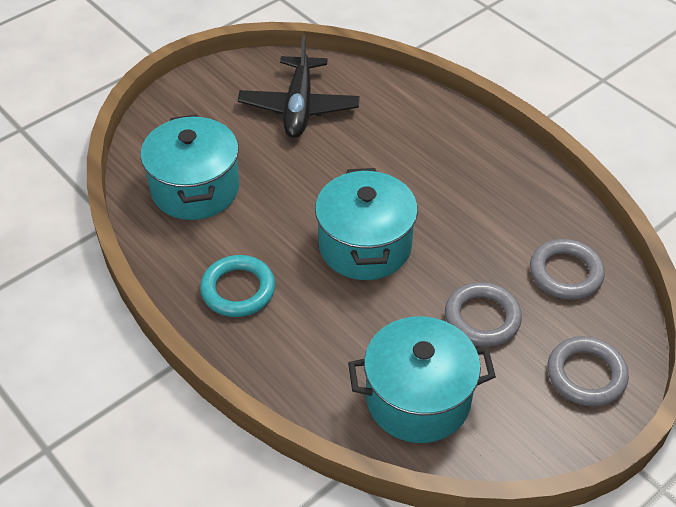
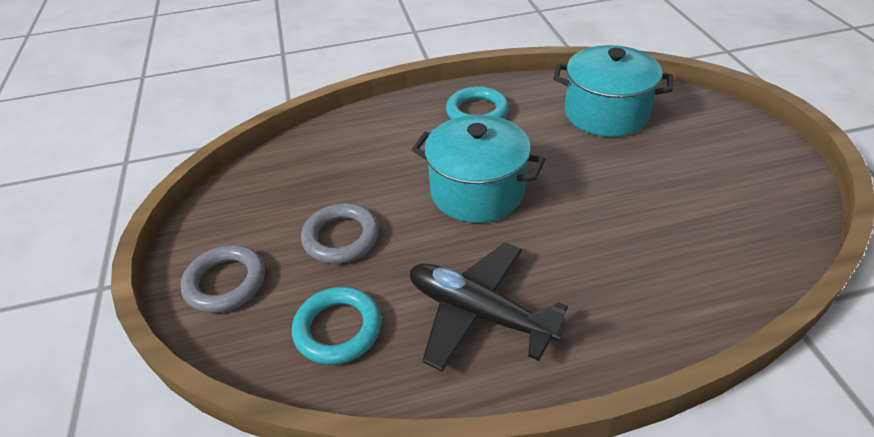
camera: 120 degrees right, 5 degrees down
(299, 107) = (708, 205): black plane -> black plane (479, 313)
(418, 399) = (305, 171): turquoise pot -> none
(565, 273) = (338, 329): grey ring -> turquoise ring

